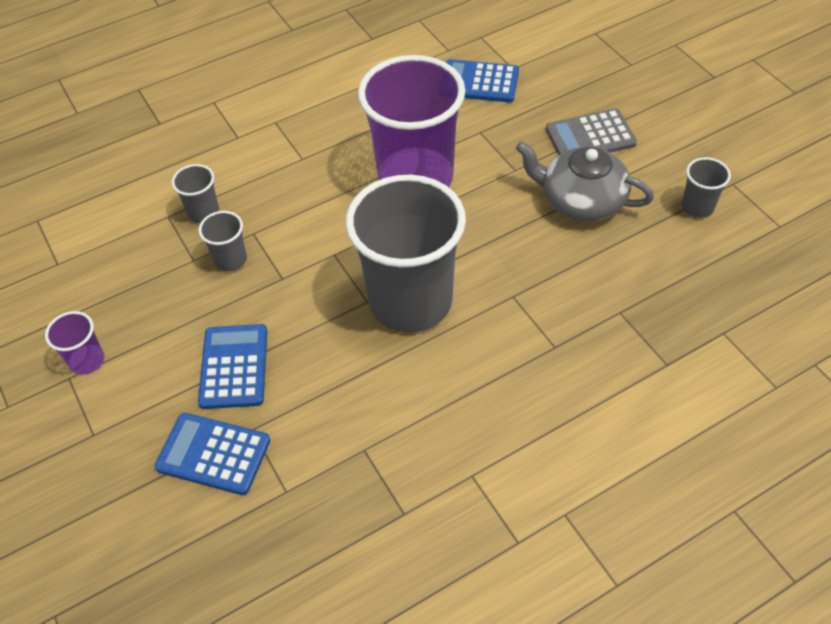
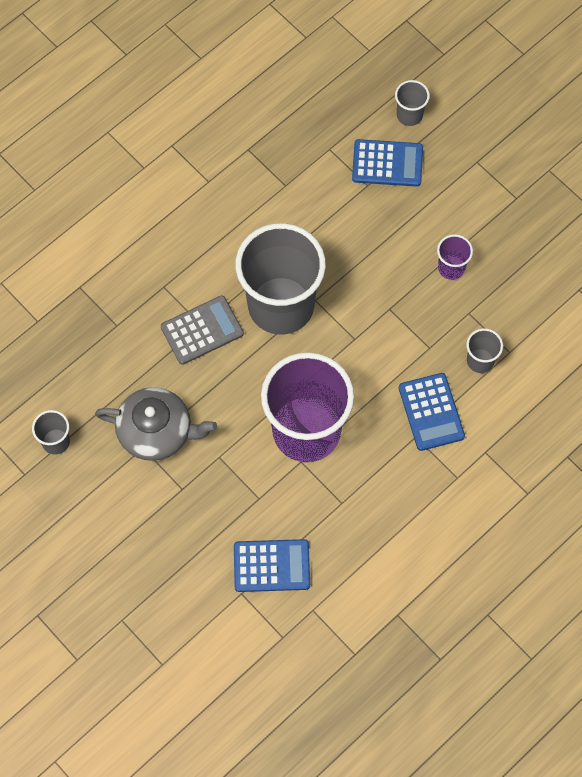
camera: 165 degrees right, 15 degrees up
(87, 360) = (510, 213): purple cup -> purple cup (451, 268)
(230, 260) = (438, 318): grey cup -> grey cup (409, 115)
(234, 367) = (398, 228): blue calculator -> blue calculator (431, 412)
(590, 136) = (154, 509): grey calculator -> grey calculator (202, 330)

